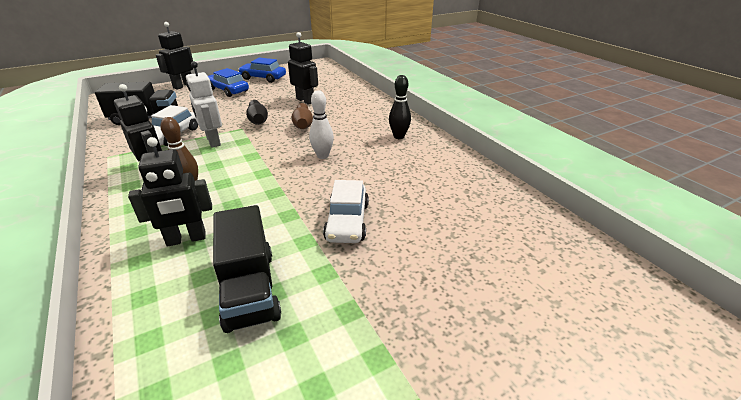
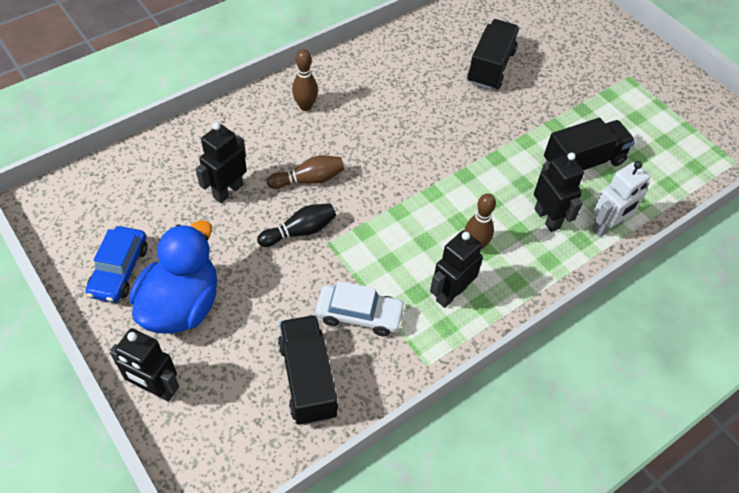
camera: 100 degrees left, 20 degrees up
(213, 141) = (369, 262): white robot -> white robot (607, 227)
(228, 90) = (182, 305): blue car -> blue duck
(322, 156) = (388, 149): white bowling pin -> none
(347, 221) = (494, 118): white car -> none
(380, 125) = (305, 106): none -> brown bowling pin
(399, 136) = (333, 90): black bowling pin -> none
(435, 230) = (491, 67): none -> black truck

